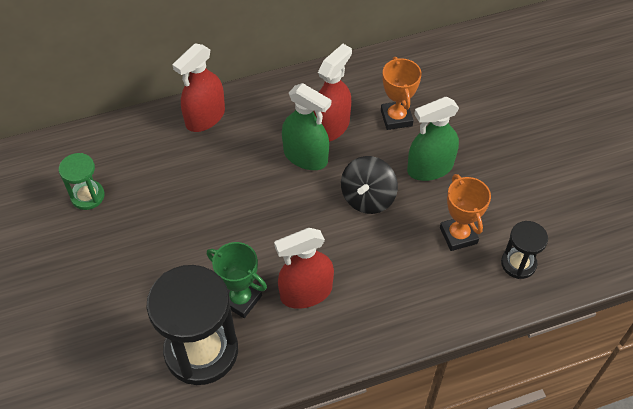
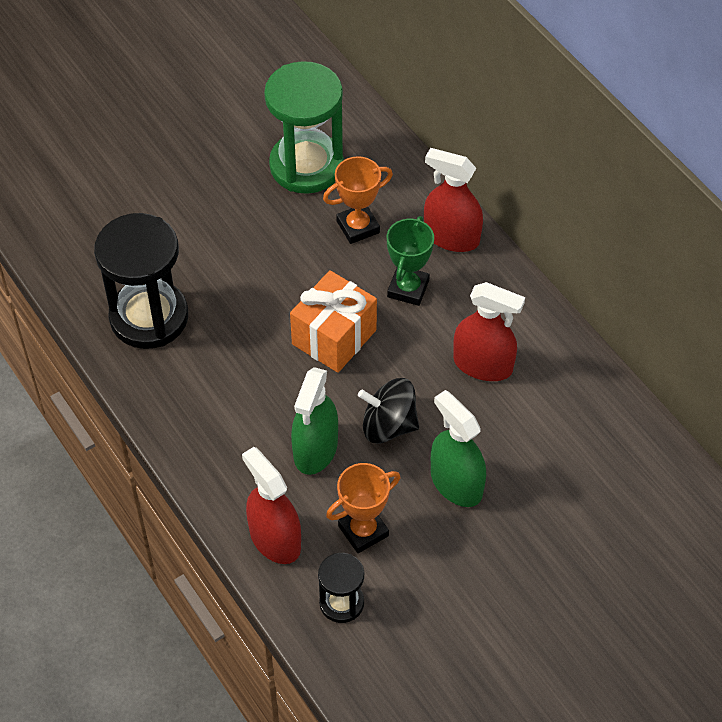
camera: 75 degrees right, 0 degrees up
(87, 196) = (306, 166): green hourglass -> green hourglass, size x1.96
(241, 299) = (217, 335): green trophy -> green trophy (408, 289)
(272, 215) = (334, 337): none -> orange gift
(305, 156) = (428, 349): green spray bottle -> green spray bottle (315, 449)
(306, 292) = (242, 392): red spray bottle -> red spray bottle (275, 539)
(396, 118) = (524, 432): orange trophy -> orange trophy (358, 227)

